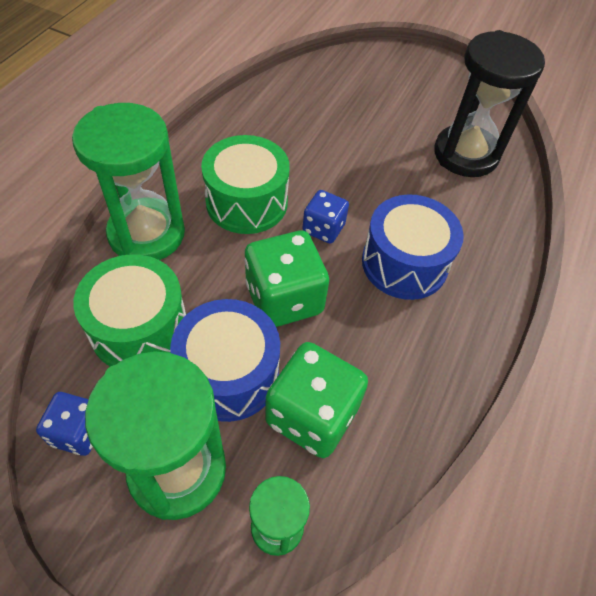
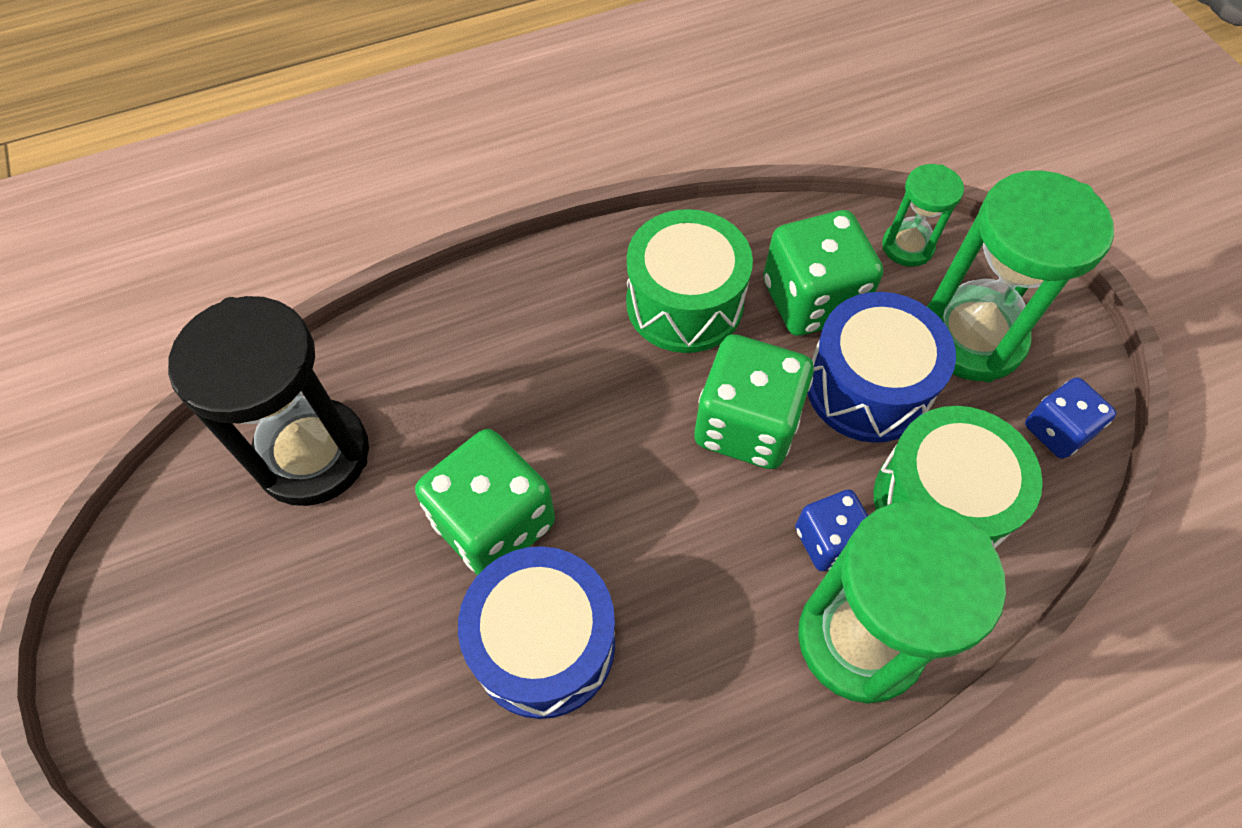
camera: 135 degrees left, 5 degrees up
(247, 202) = (684, 595): green drum -> green drum (684, 303)
(323, 228) = (619, 480): blue dice -> blue dice (828, 541)
(359, 177) = (494, 523): none -> green dice
(404, 263) = (570, 372): blue drum -> blue drum (543, 644)

